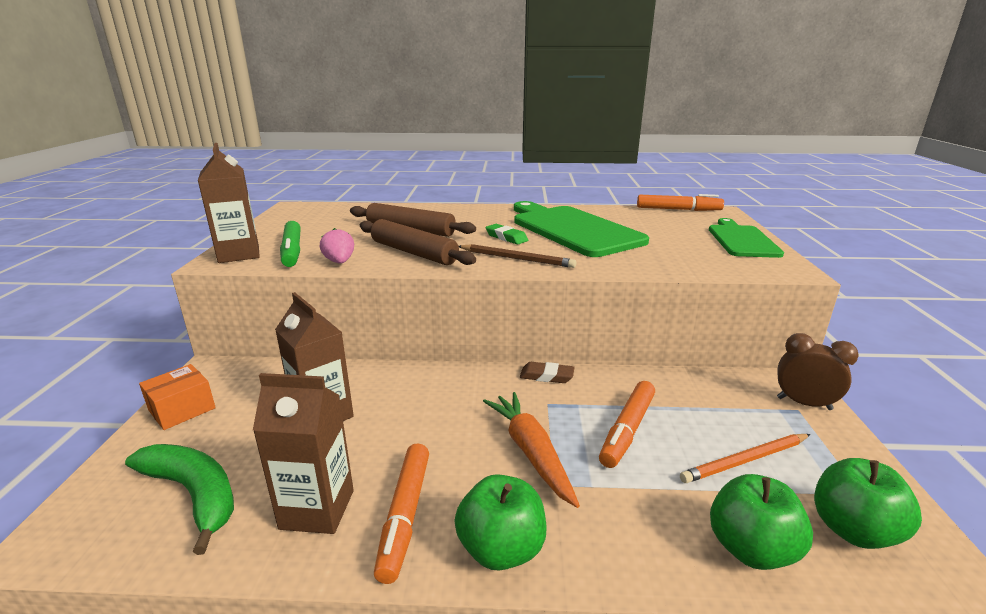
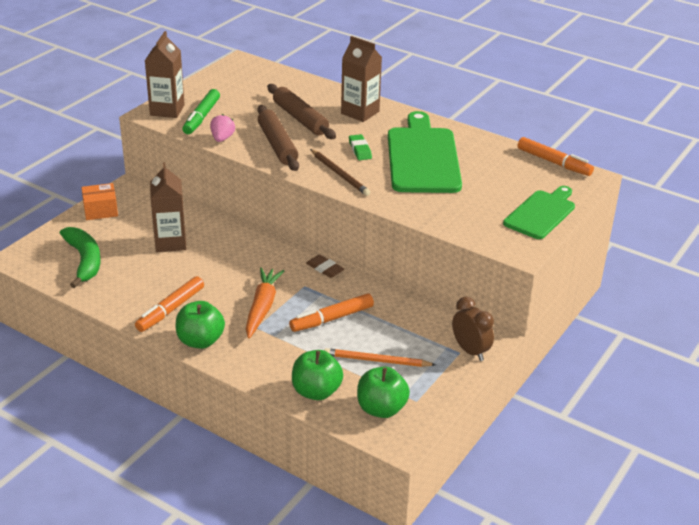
camera: 30 degrees right, 10 degrees up
(317, 509) = (133, 290): brown carton -> brown carton (360, 112)

